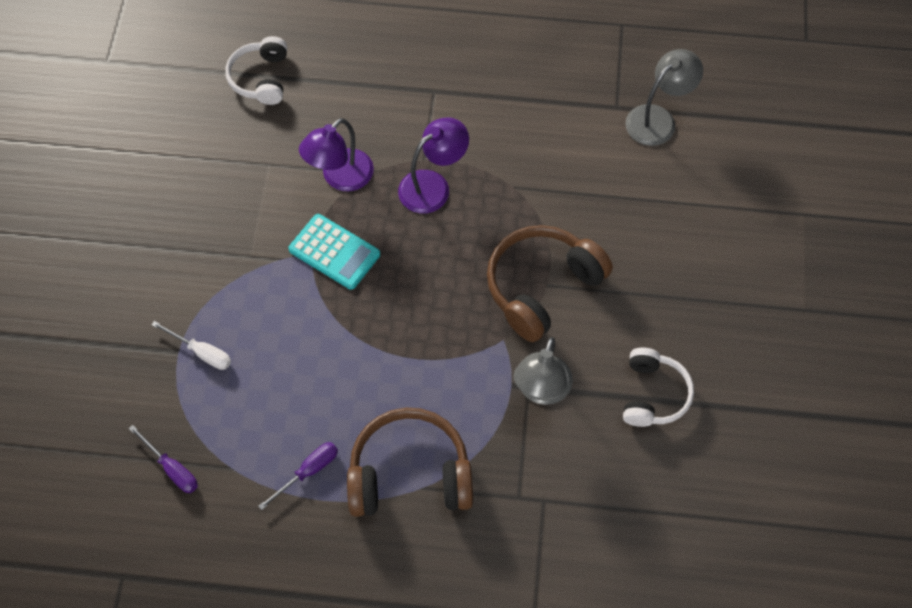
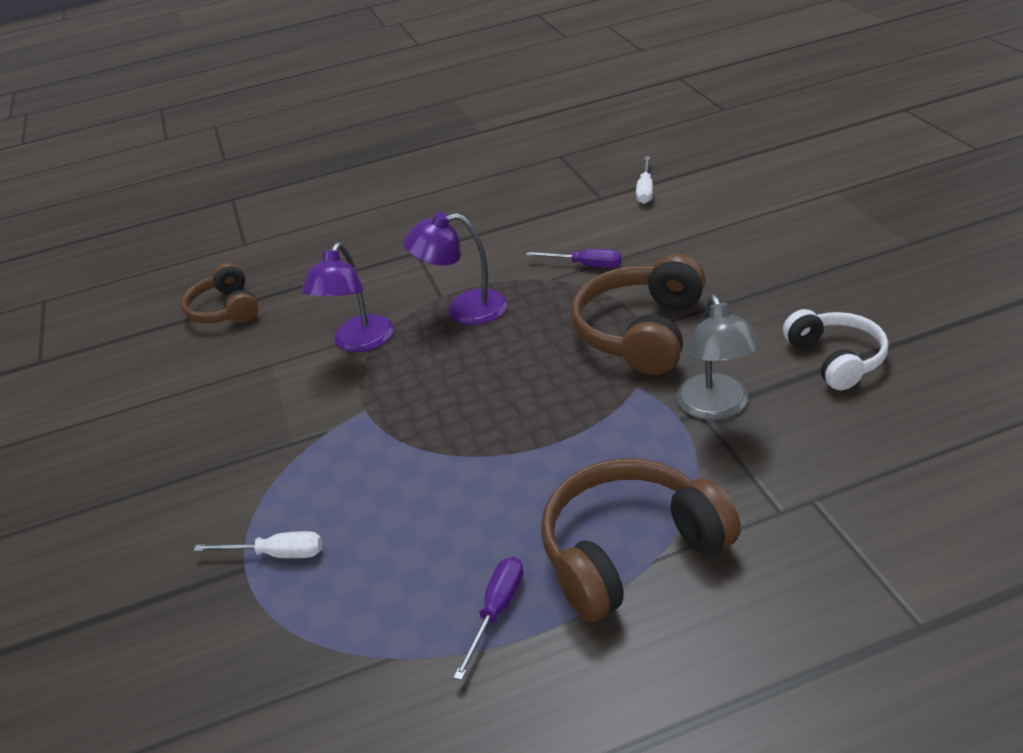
camera: 20 degrees left, 25 degrees down
(171, 468) = (299, 700): purple screwdriver -> purple screwdriver (585, 265)
(260, 78) = (225, 309): white headphones -> brown headphones
(334, 252) = (391, 398): turquoise calculator -> none
(433, 185) = (464, 309): purple lamp -> purple lamp turned 120 degrees counterclockwise
(658, 119) = (645, 190): grey lamp -> white screwdriver

